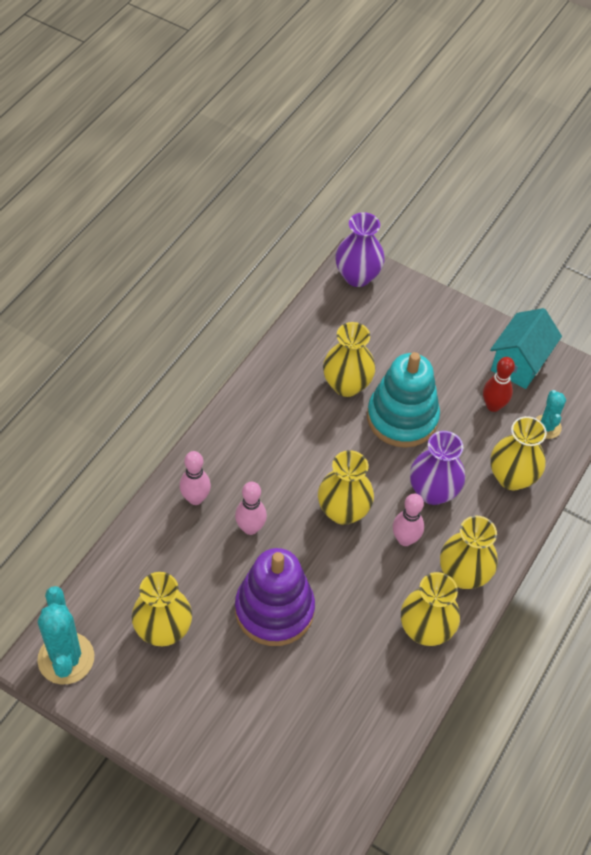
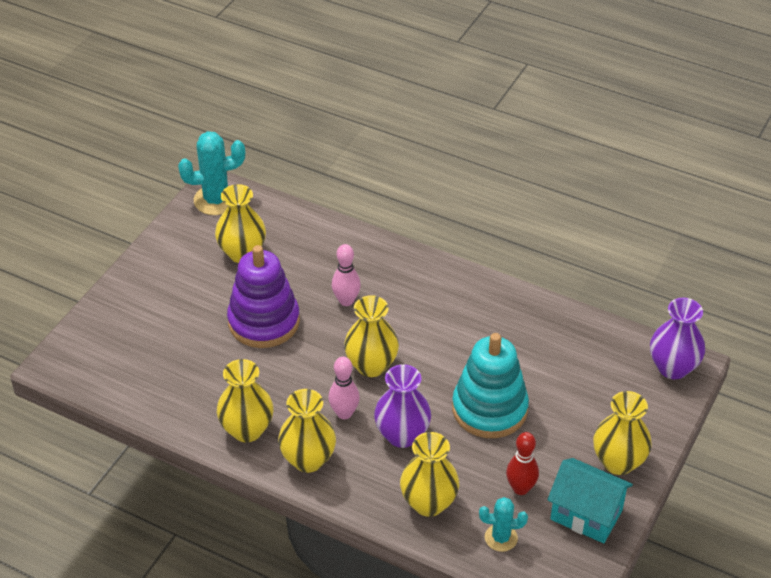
camera: 90 degrees right, 10 degrees down
(195, 498) = (373, 262): pink bowling pin -> none
(346, 385) = (523, 363): yellow vase -> yellow vase (618, 462)

